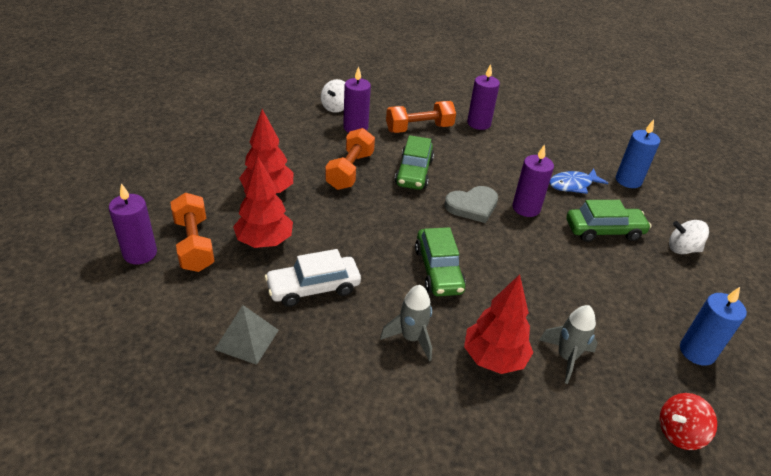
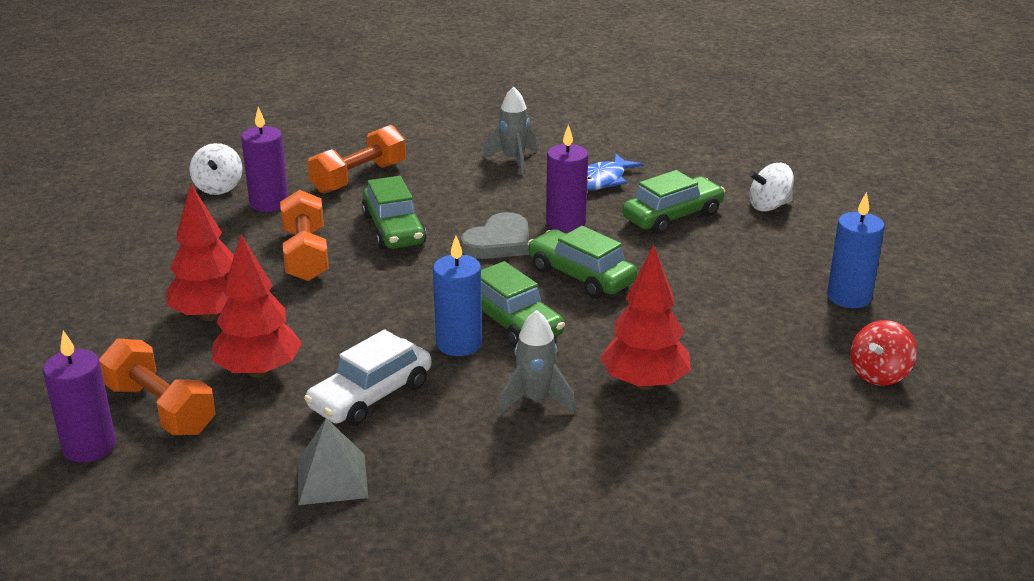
camera: 25 degrees left, 10 degrees down
(479, 123) = (433, 148): purple candle -> none
(508, 253) = (581, 276): none -> green car
(566, 357) = (721, 352): grey rocket -> grey rocket (513, 160)
(628, 180) = (662, 156): blue candle -> blue candle (459, 344)

